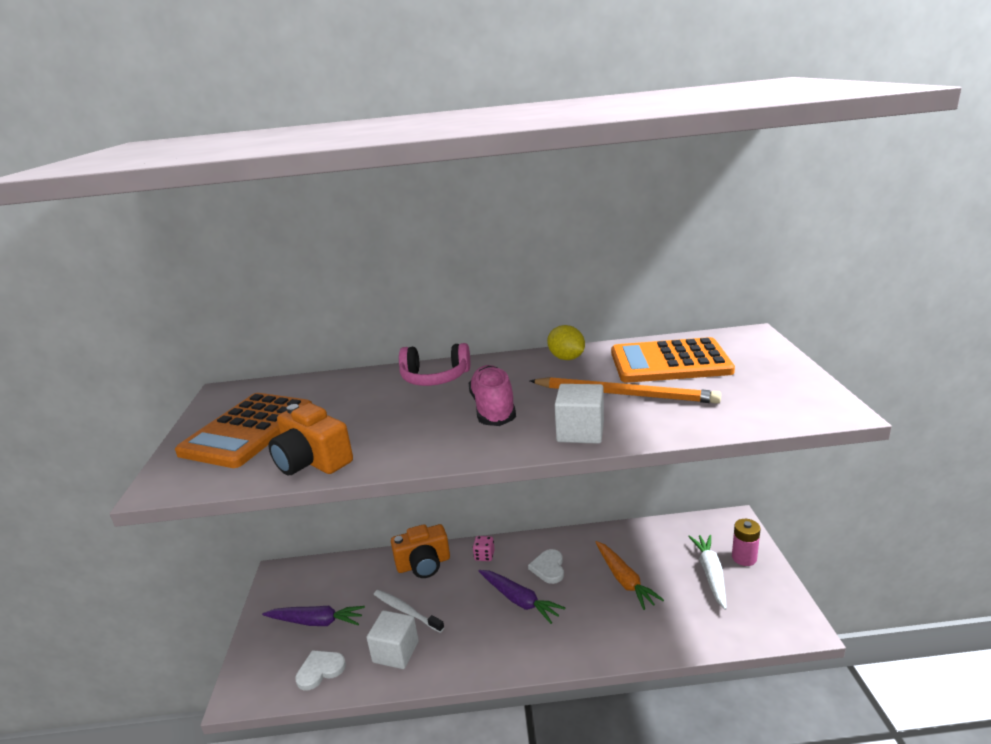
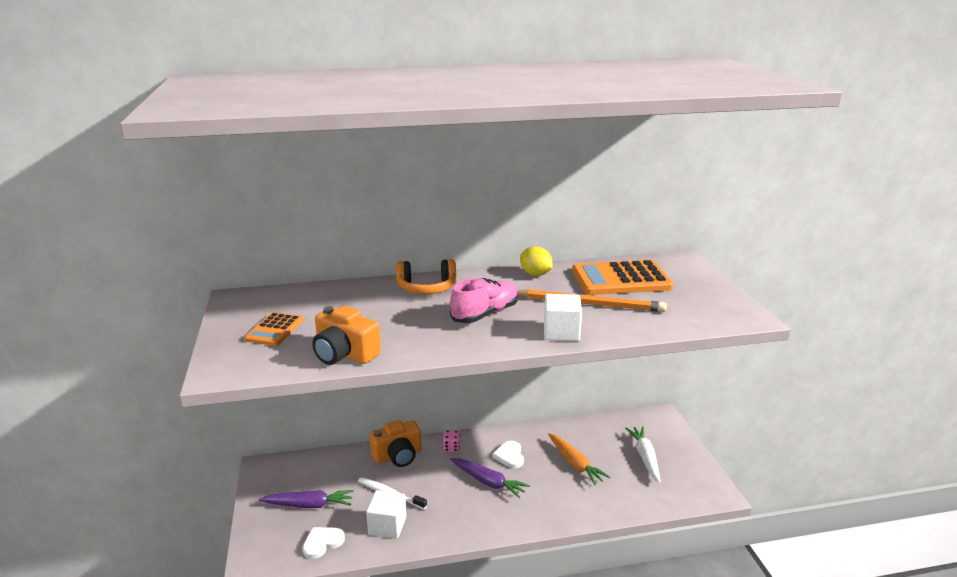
camera: 10 degrees left, 0 degrees up
(248, 430) = (274, 330): orange calculator -> orange calculator, size x0.55
(435, 378) = (426, 288): pink headphones -> orange headphones
(493, 409) = (485, 314): pink shoe -> pink shoe turned 60 degrees clockwise
(744, 558) = (670, 444): pink battery -> none

